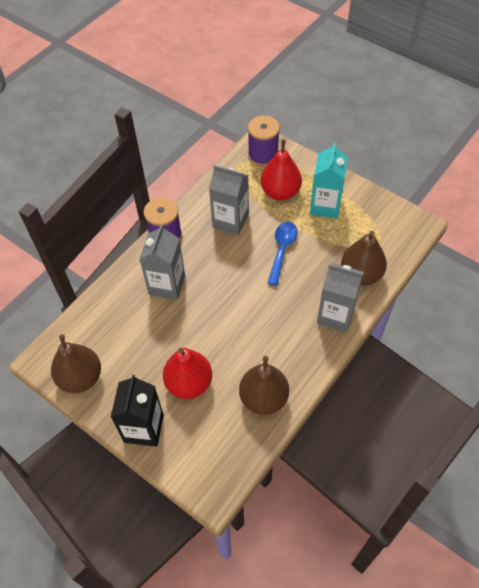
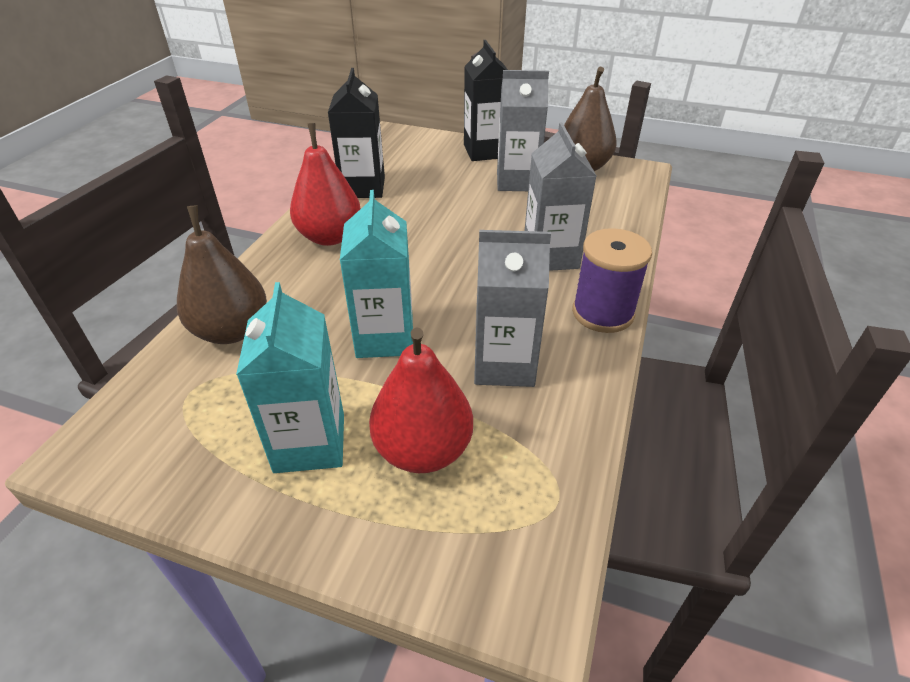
camera: 160 degrees right, 15 degrees down
(189, 383) = (457, 183): red pear -> red pear (330, 237)
(263, 155) = (505, 546): purple spool -> none
(264, 398) = (363, 188): brown pear -> black carton
(282, 250) = (385, 337): blue spoon -> turquoise carton
(336, 315) = (276, 272): grey carton -> grey carton (517, 181)

